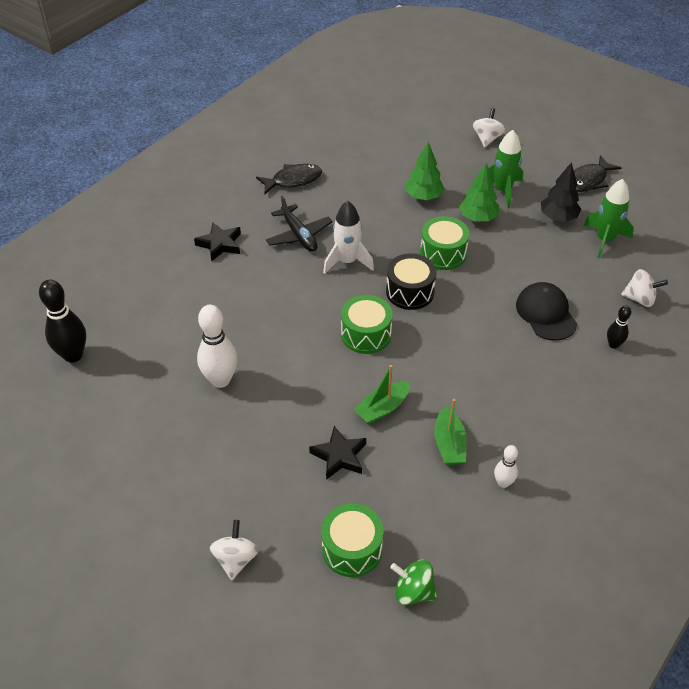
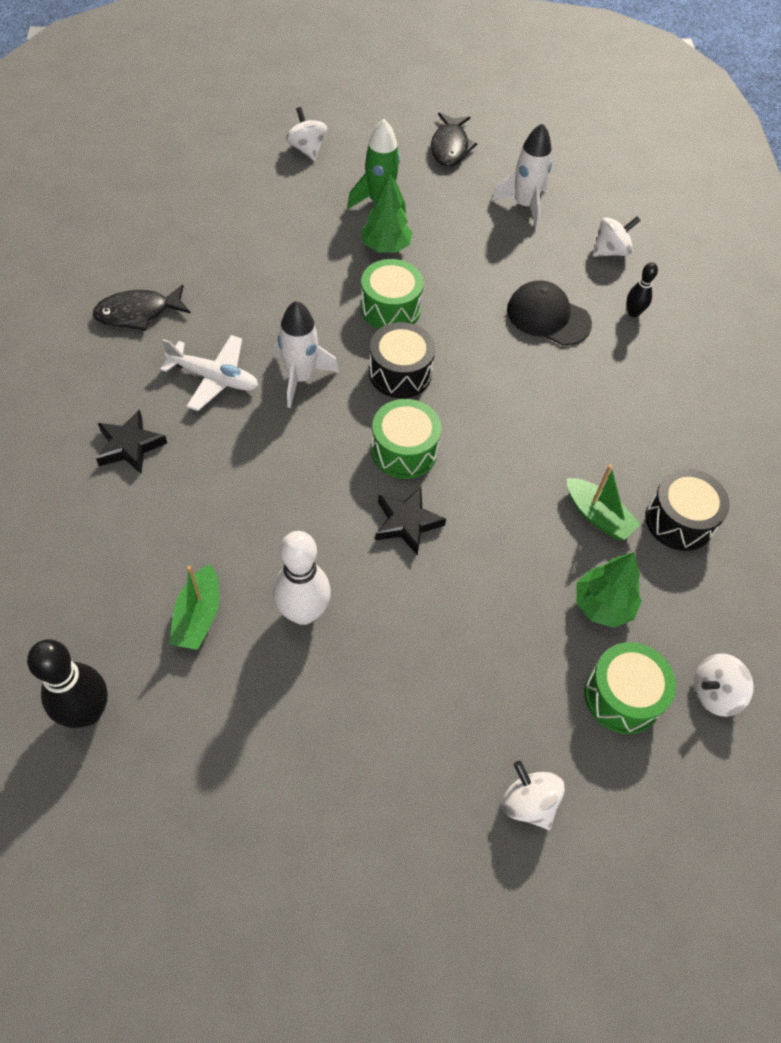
camera: 45 degrees left, 10 degrees up
(293, 180) = (138, 313): black fish -> black fish turned 135 degrees counterclockwise
(299, 235) = (214, 378): black plane -> white plane
(339, 456) = (512, 606): black star -> black star (407, 523)
(382, 408) = (501, 523): green boat -> green boat (198, 616)
(413, 591) = (714, 693): green spinning top -> white spinning top
(423, 196) = (306, 253): green tree -> green tree (602, 605)
(503, 483) = (679, 520): white bowling pin -> black drum
(558, 217) = (460, 204): black tree -> none
(604, 240) = (524, 205): green rocket -> white rocket

